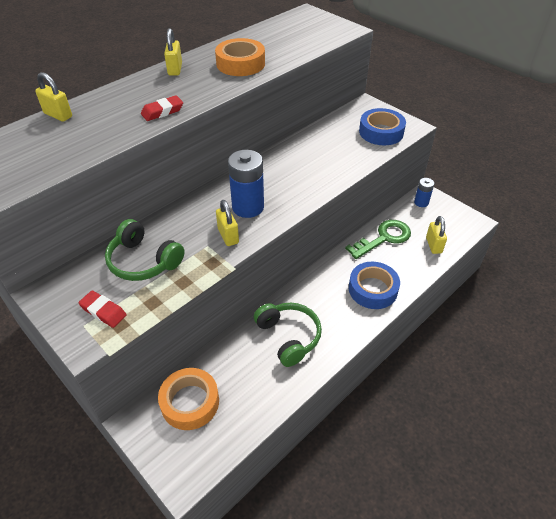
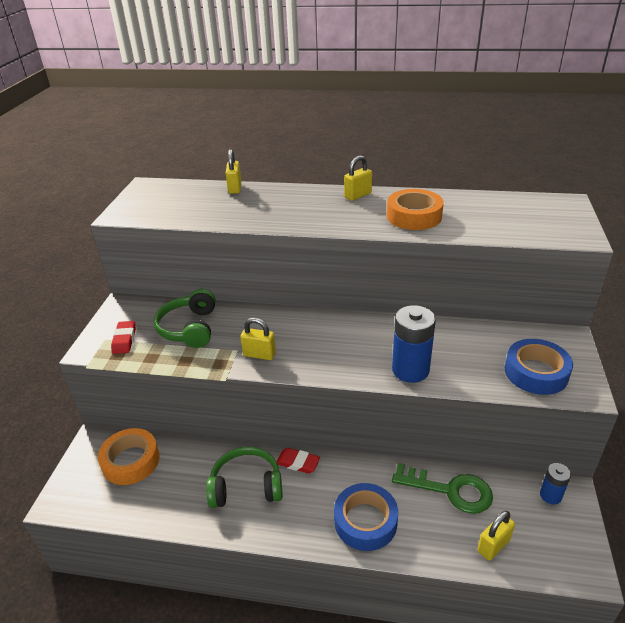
camera: 55 degrees right, 10 degrees down
(162, 111) = (292, 220): red eraser -> red eraser (298, 463)
(228, 236) = (259, 354): yellow padlock -> yellow padlock turned 75 degrees clockwise
(248, 207) = (307, 345): blue battery -> blue battery (410, 370)
(289, 337) = (246, 486): green headphones -> green headphones turned 120 degrees counterclockwise

